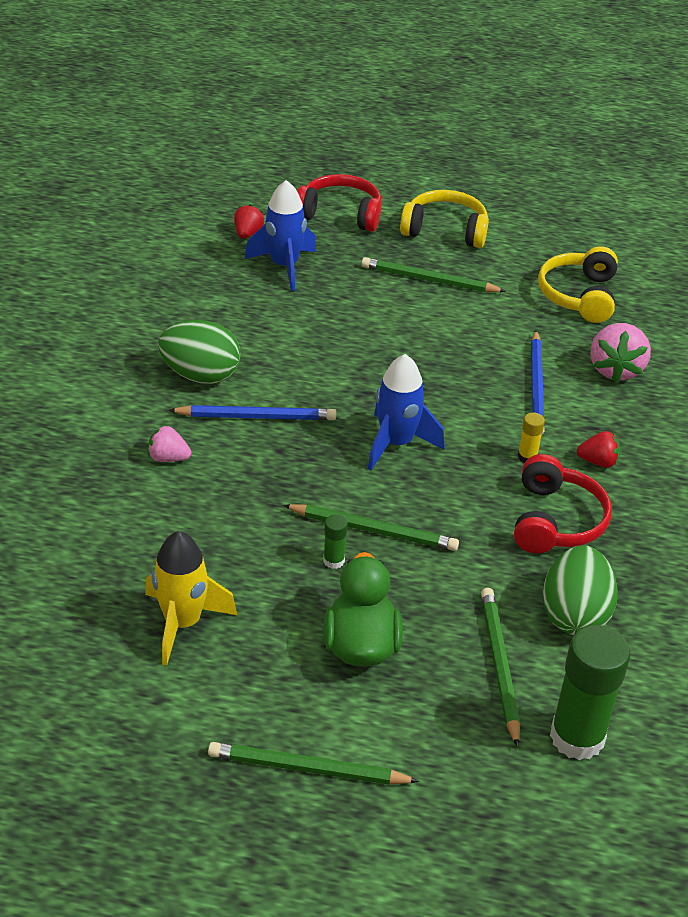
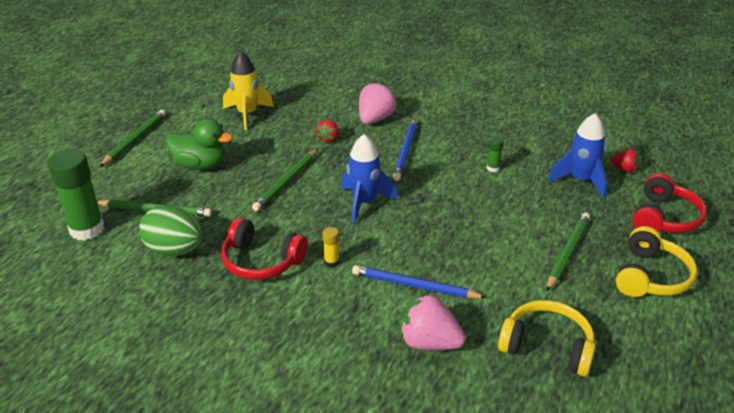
camera: 105 degrees right, 5 degrees down
(168, 458) = (375, 119): pink strawberry -> pink strawberry, size x1.73
(201, 375) = (451, 135): green egg -> none
(334, 561) = (268, 164): green glue stick -> green glue stick (493, 168)
(598, 462) = (314, 299): red strawberry -> red strawberry (328, 139)

